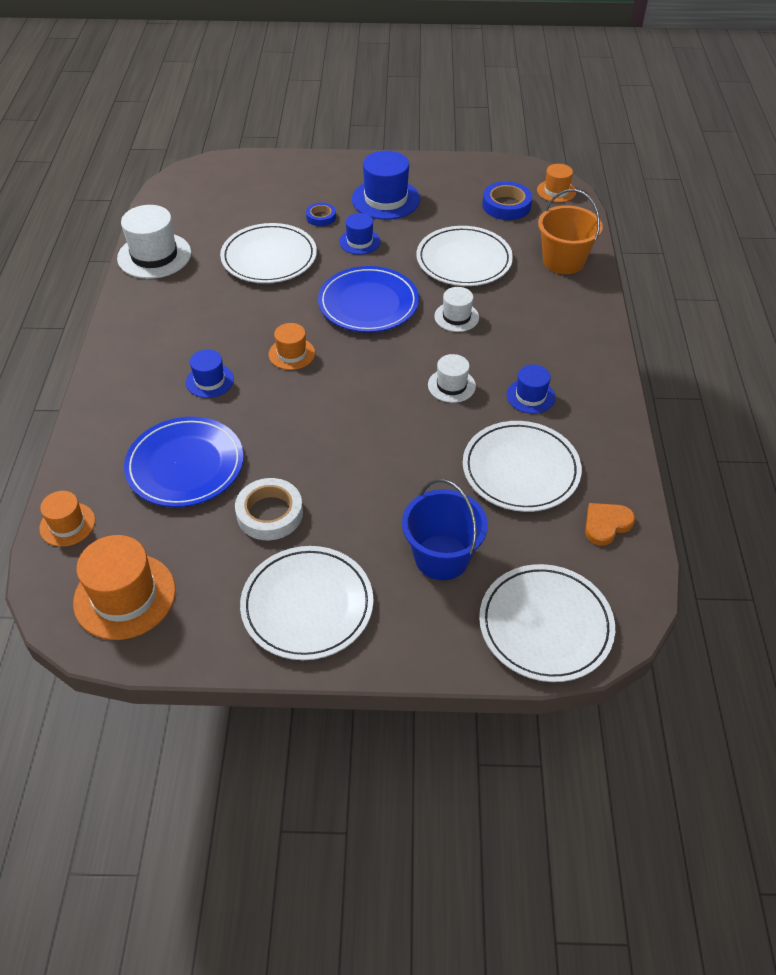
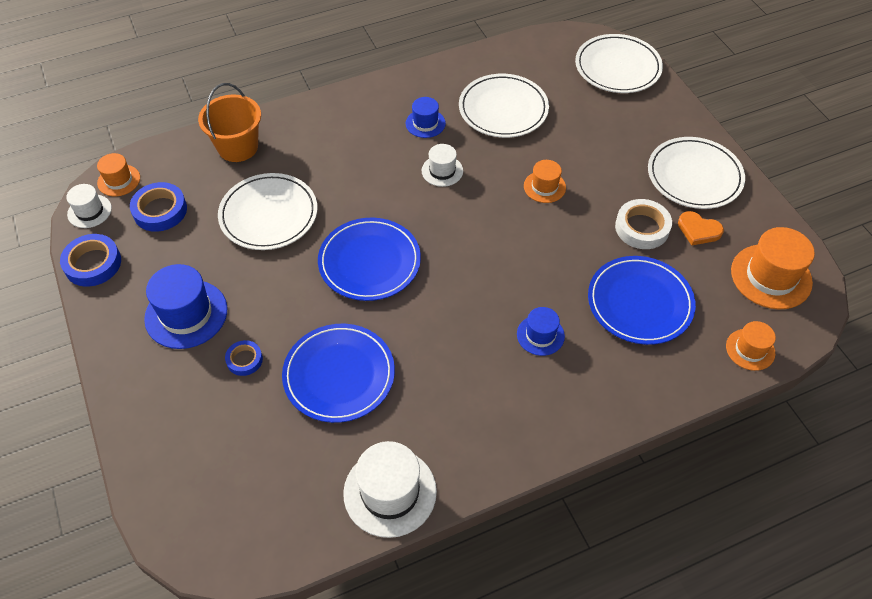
camera: 115 degrees left, 5 degrees up
(269, 257) = (339, 375): white plate -> blue plate
(291, 354) = (469, 290): orange hat -> orange hat (544, 187)
(359, 242) = (275, 307): blue hat -> none
(441, 557) = (606, 125): blue bucket -> none
(456, 317) = (355, 194): white hat -> white hat (89, 211)
(468, 167) = (93, 264): none -> blue tape
(606, 524) = (521, 59): orange heart -> orange heart (698, 230)

